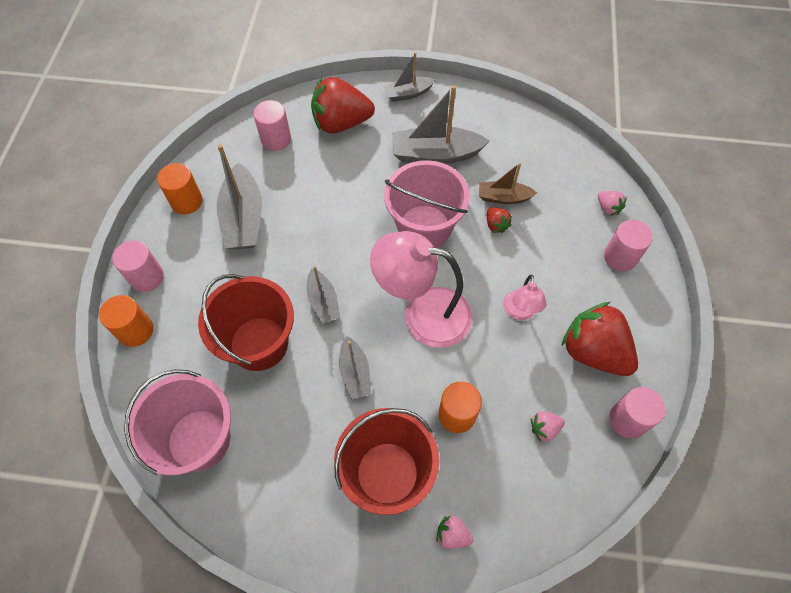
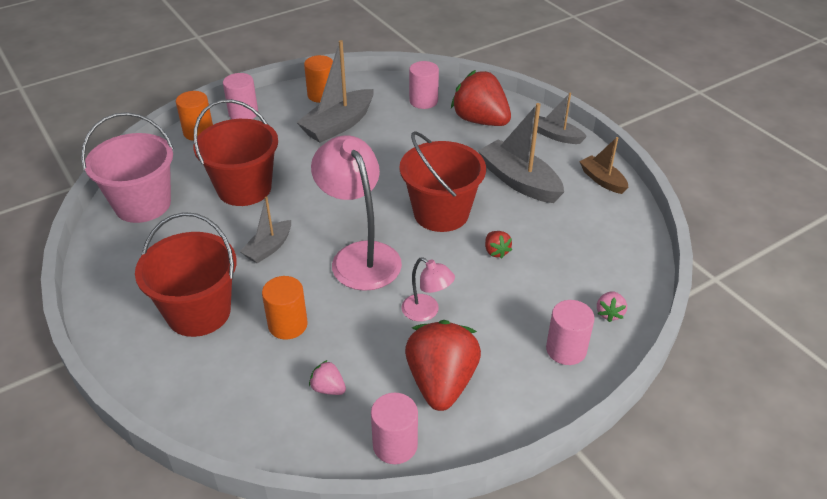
camera: 50 degrees right, 20 degrees down
(323, 301) = (312, 199): grey boat -> none
(424, 227) = (441, 213): pink bucket -> red bucket
(452, 535) = (177, 380): pink strawberry -> none
(496, 225) = (496, 251): red strawberry -> red strawberry turned 45 degrees counterclockwise
(503, 197) = (530, 241): brown boat -> brown boat (602, 180)
(519, 312) = (426, 312): pink lamp -> pink lamp turned 105 degrees counterclockwise

